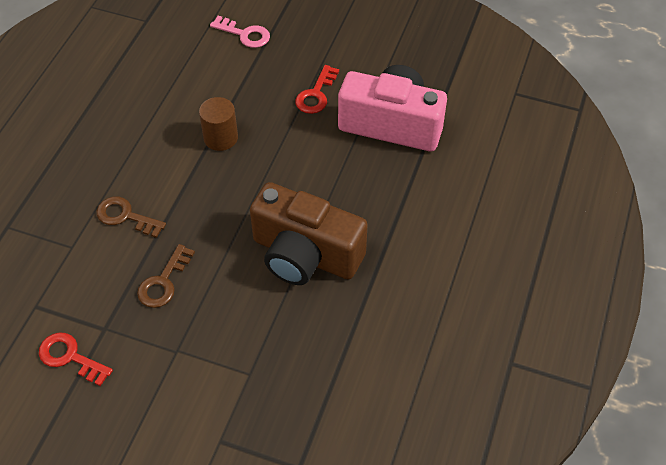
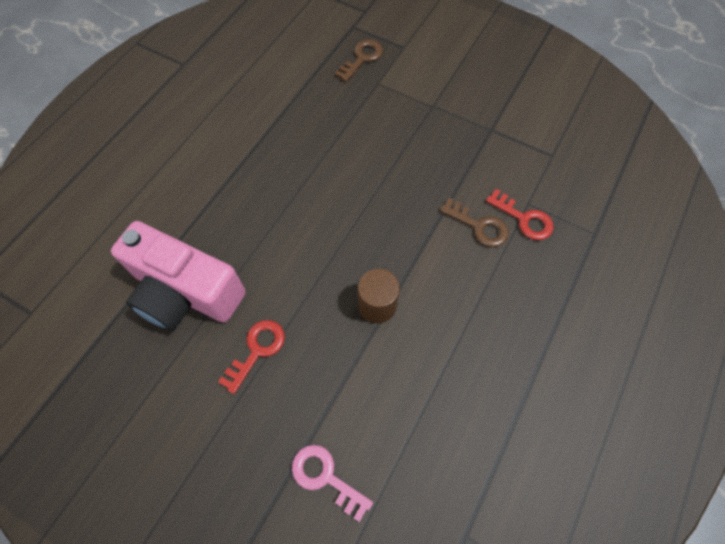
camera: 170 degrees left, 10 degrees up
(70, 357) = (516, 112): red key -> red key (524, 219)
(163, 282) = (442, 159): brown key -> brown key (362, 58)
(305, 255) = (315, 164): brown camera -> none

